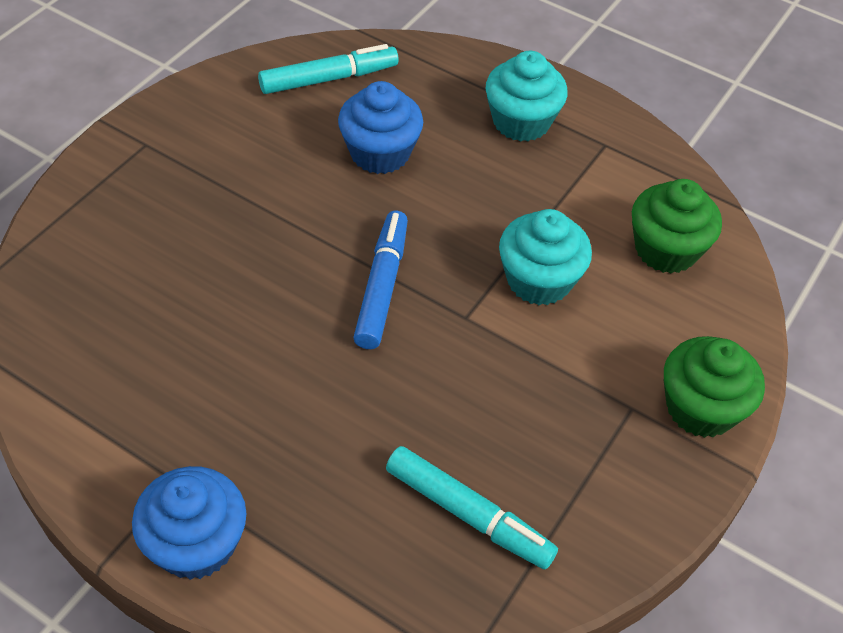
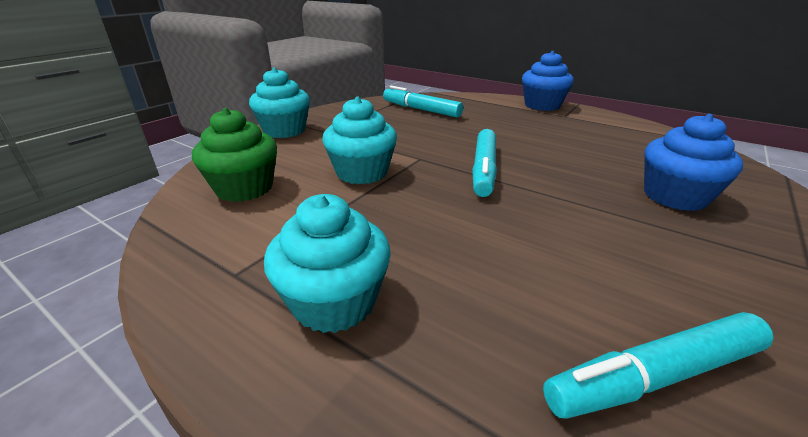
camera: 175 degrees left, 20 degrees down
(380, 153) = (520, 260): blue cupcake -> blue cupcake (675, 196)
(382, 286) = (483, 169): blue marker -> turquoise marker
(700, 408) = (284, 130): green cupcake -> turquoise cupcake

